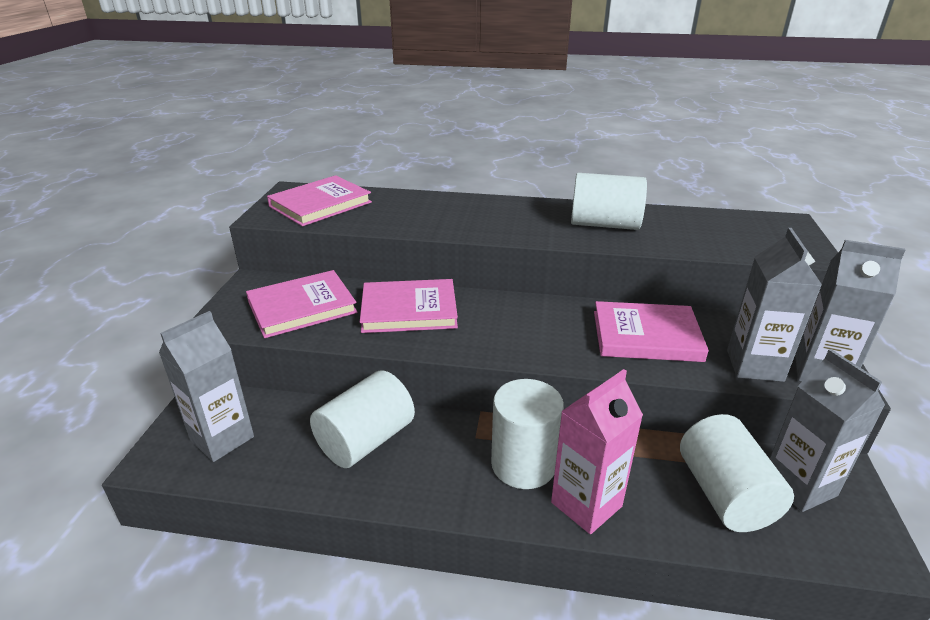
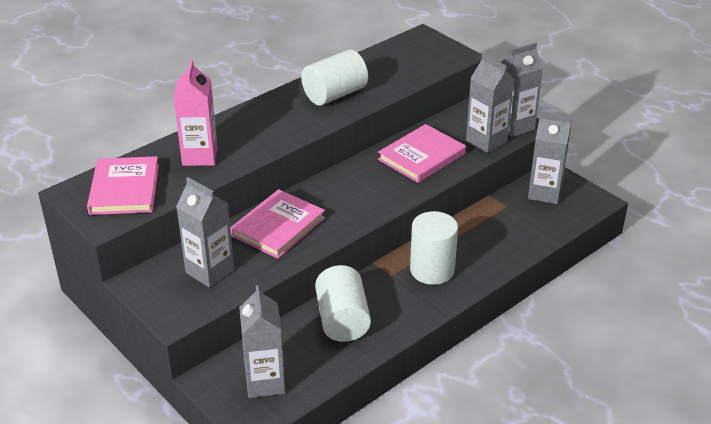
camera: 50 degrees left, 5 degrees up
(302, 307) = (209, 271): pink book -> grey carton
(586, 504) = (481, 265): pink carton -> pink carton (200, 156)
(724, 494) = (524, 218): white cylinder -> none

